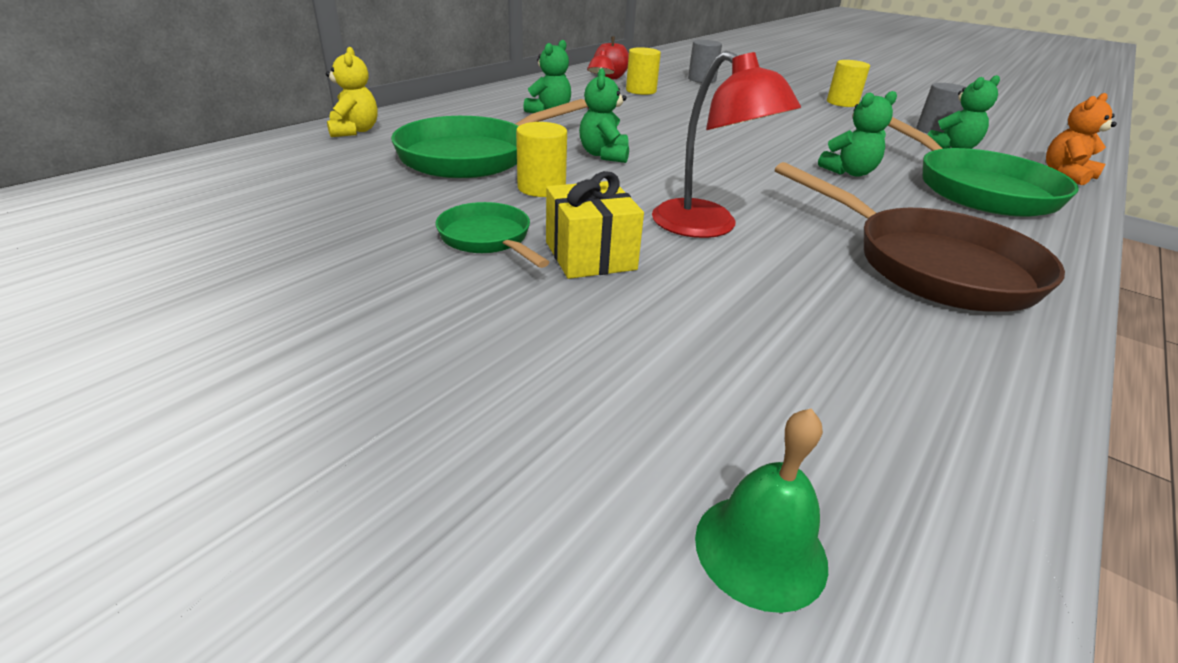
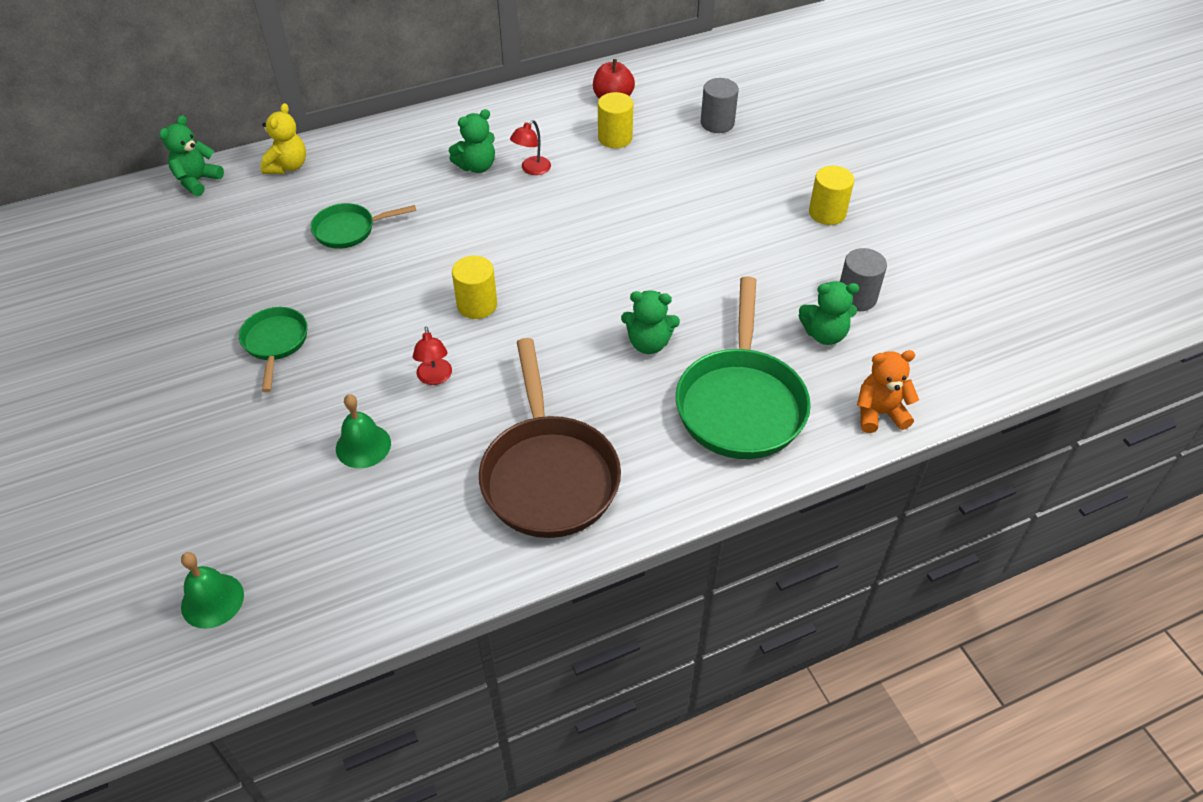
camera: 30 degrees right, 15 degrees up
(474, 156) = (349, 230): green pan -> green pan, size x0.54
(541, 188) = (362, 291): yellow cylinder -> yellow cylinder (477, 305)
(590, 255) = (323, 382): yellow gift -> none
(604, 155) = (455, 256): green teddy bear -> green teddy bear (197, 181)
(707, 227) = (435, 378): red lamp -> red lamp, size x0.52
(714, 294) = (363, 446): none -> green bell

